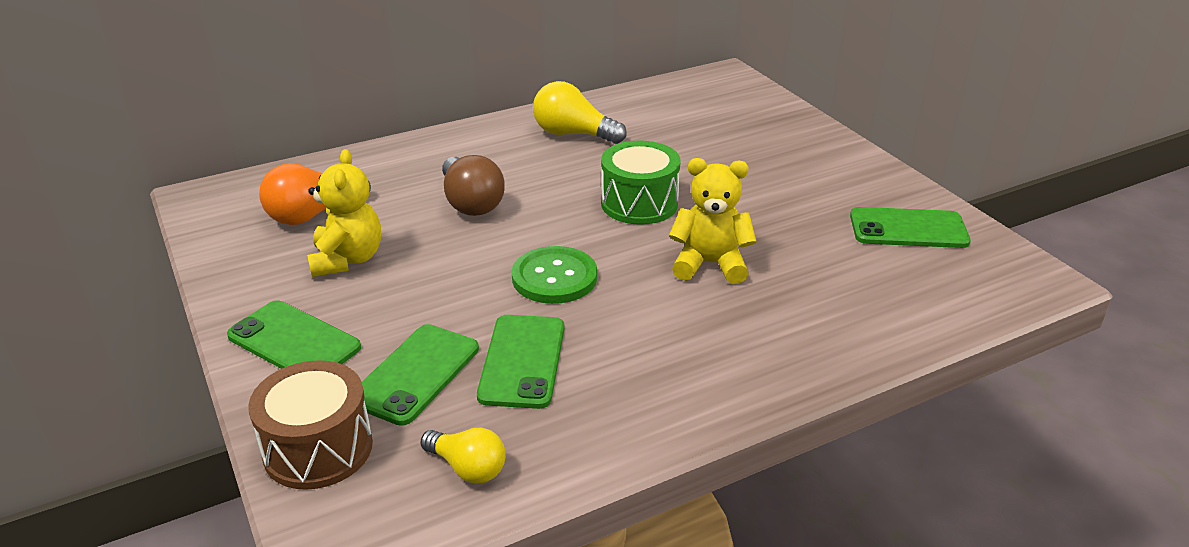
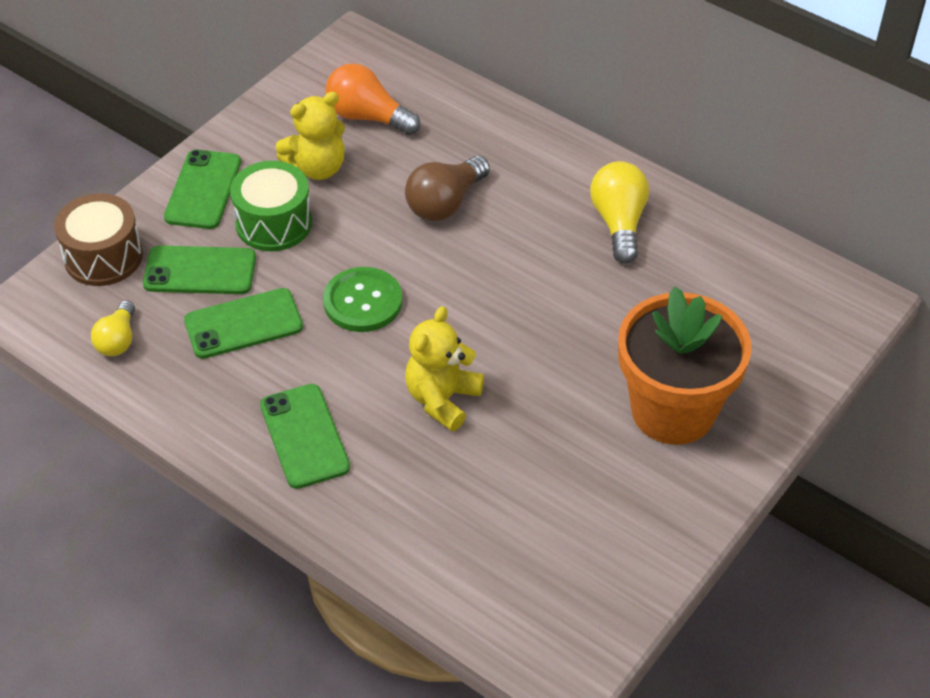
camera: 65 degrees right, 15 degrees up
(639, 203) = (517, 317): green drum -> green drum (274, 223)
(710, 264) = (442, 399): yellow teddy bear -> yellow teddy bear turned 135 degrees counterclockwise
(788, 164) = (673, 411): none -> orange flower pot
(908, 229) = (600, 540): green phone -> green phone (304, 436)

